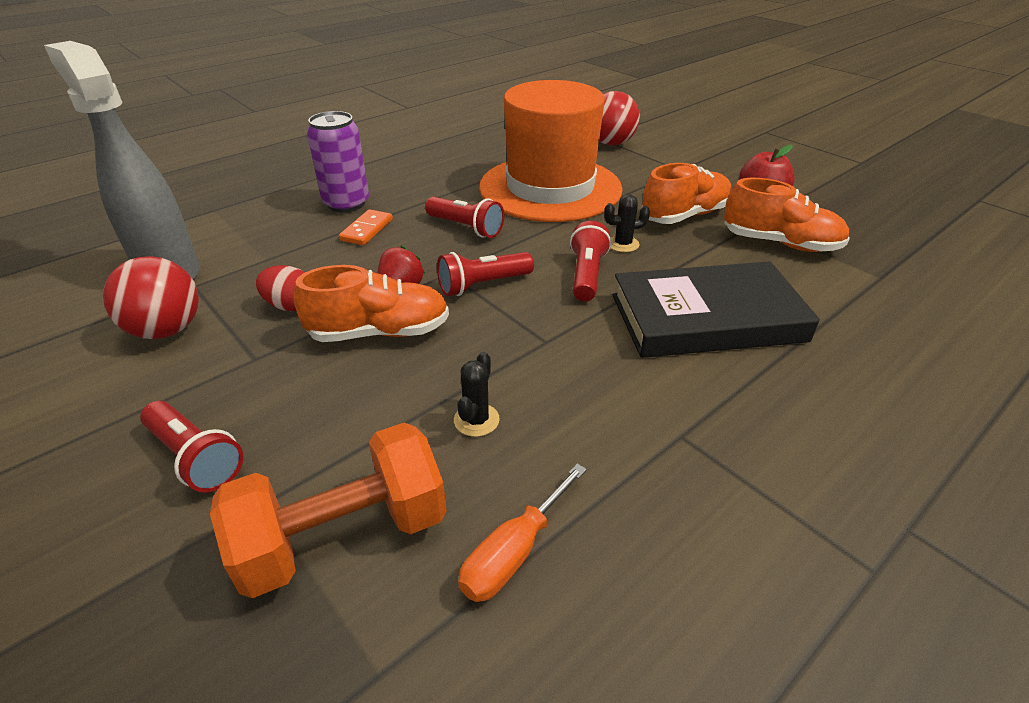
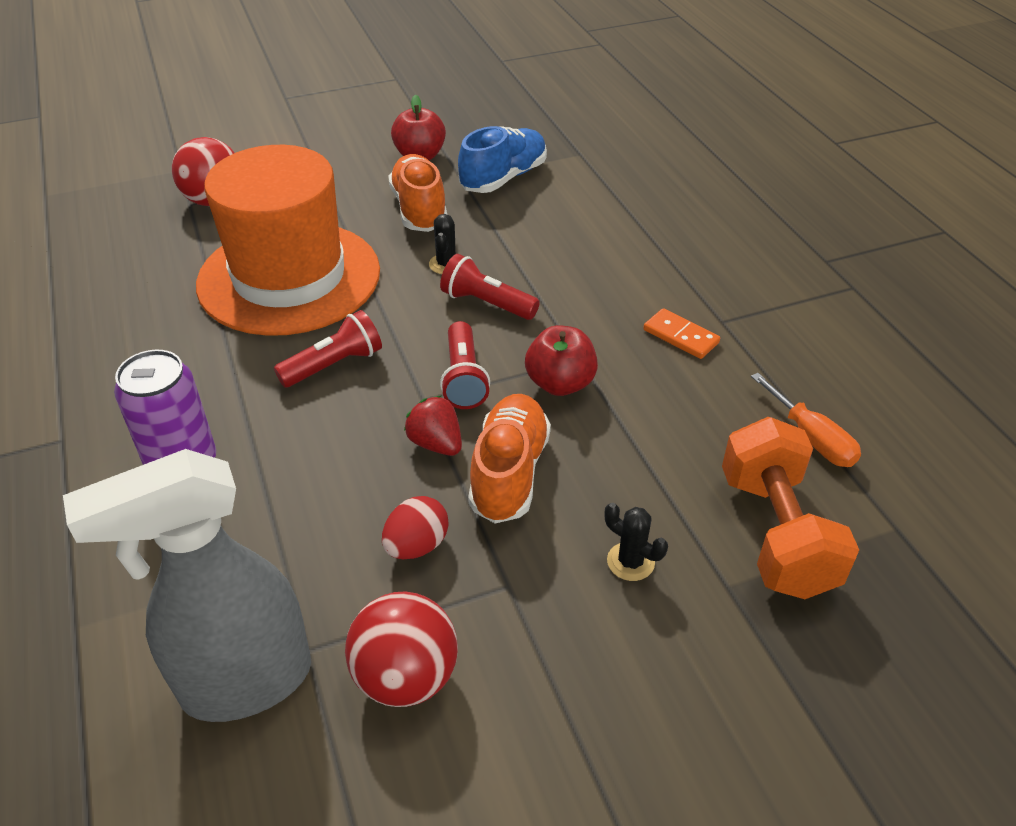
camera: 70 degrees left, 5 degrees up
(195, 458) = (654, 639): red flashlight -> none
(366, 230) = (275, 453): orange domino -> orange domino (680, 336)
(476, 420) = (668, 428): black cactus -> black cactus (630, 562)
(504, 337) = (560, 383): none -> red apple
(707, 318) = (590, 258): black book -> none
(780, 243) = (503, 178): orange shoe -> blue shoe

